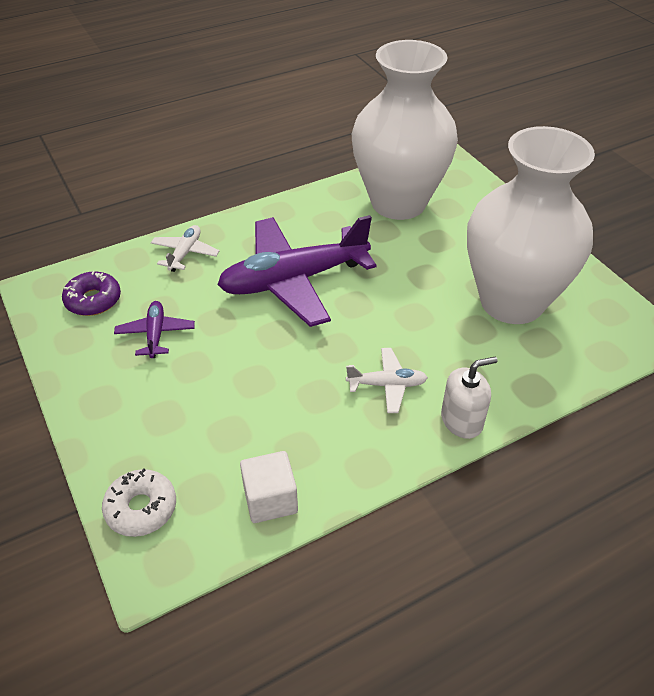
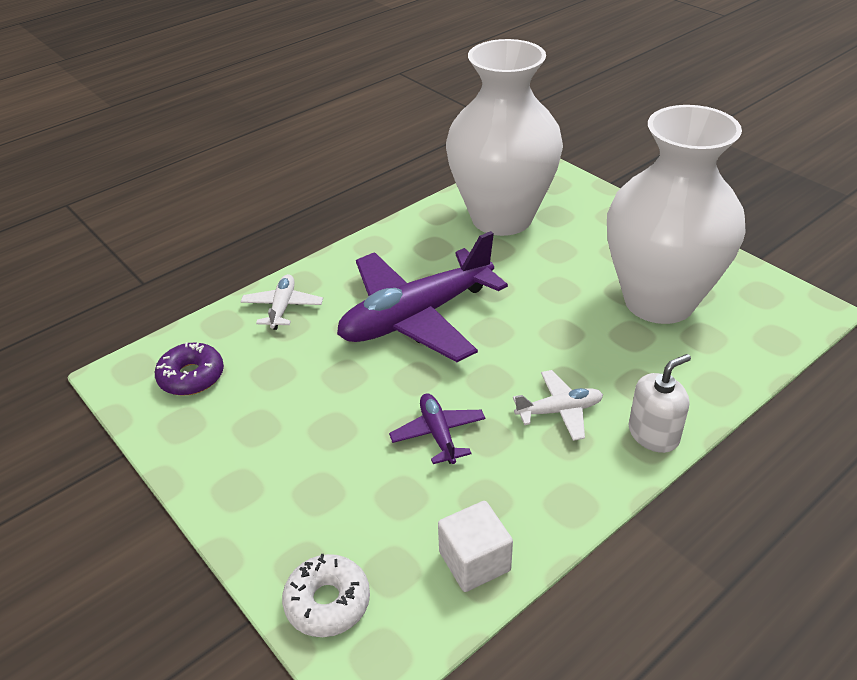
camera: 10 degrees left, 5 degrees down
(156, 334) = (278, 402): purple plane -> purple plane (438, 434)

